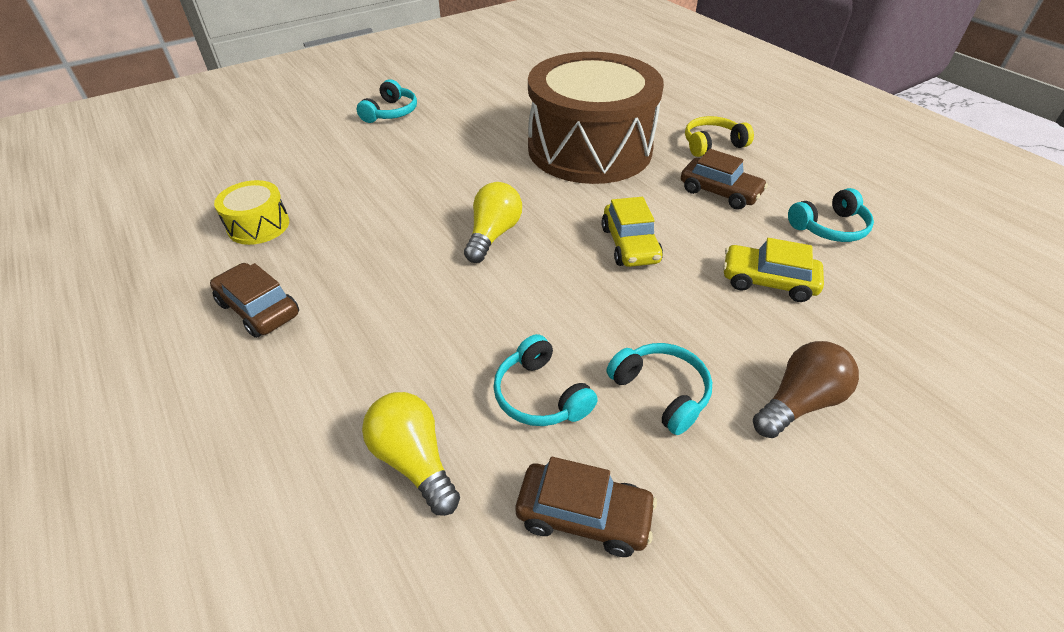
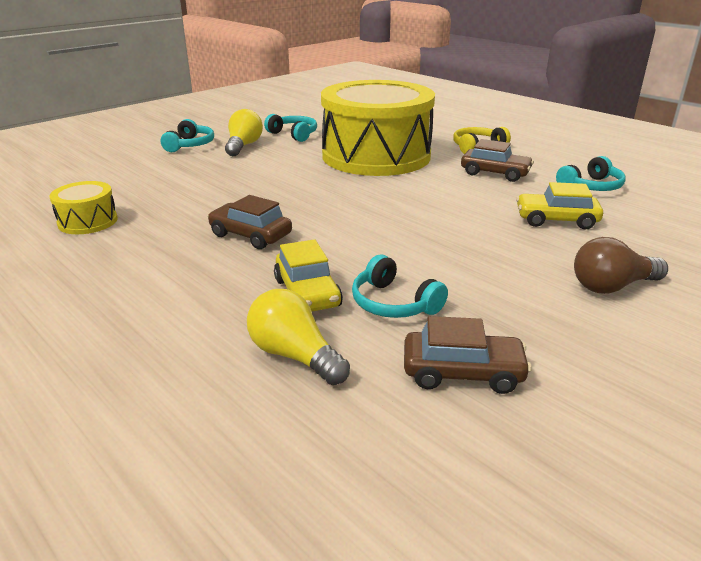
camera: 10 degrees left, 15 degrees down
(259, 309) = (107, 274): brown car -> brown car (250, 235)
(493, 235) = (312, 211): yellow light bulb -> yellow light bulb (243, 146)
(589, 149) = (376, 156): brown drum -> yellow drum
(629, 245) = (433, 208): yellow car -> yellow car (307, 293)
(661, 392) = (497, 291): turquoise headphones -> turquoise headphones (294, 134)
(798, 402) = (612, 286): brown light bulb -> brown light bulb turned 150 degrees counterclockwise

